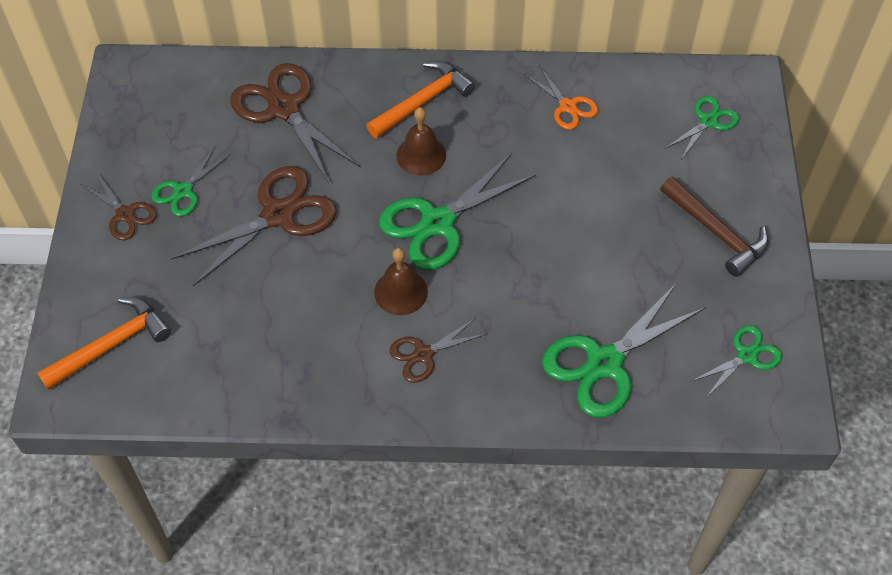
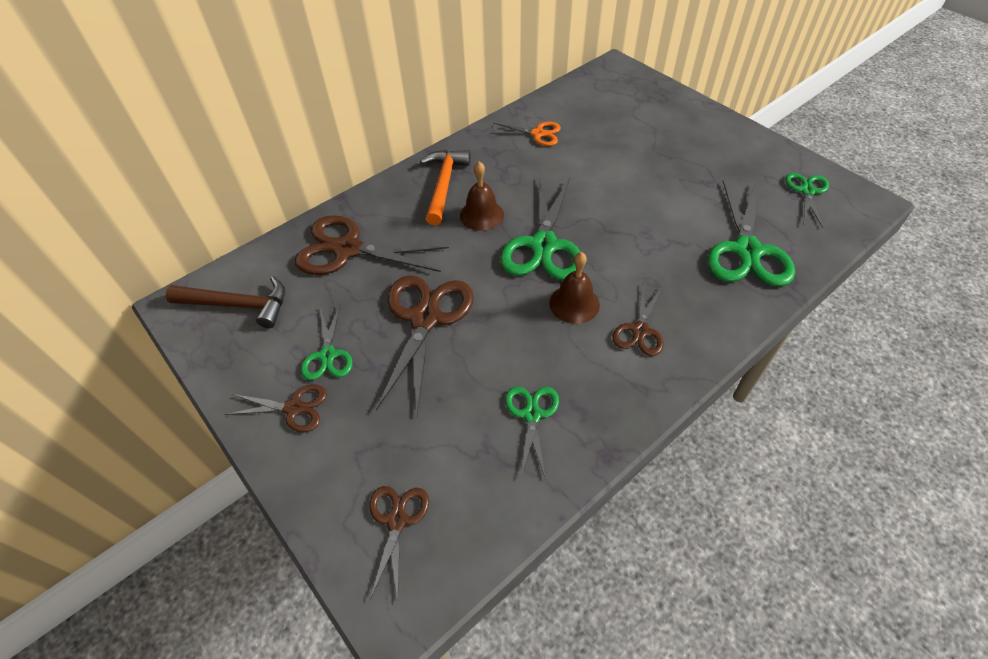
camera: 40 degrees left, 5 degrees down
(112, 344) = (397, 520): orange hammer -> brown scissors
(708, 121) = (623, 95): green scissors -> green scissors (532, 414)
(716, 232) = (704, 143): brown hammer -> brown hammer (238, 305)

